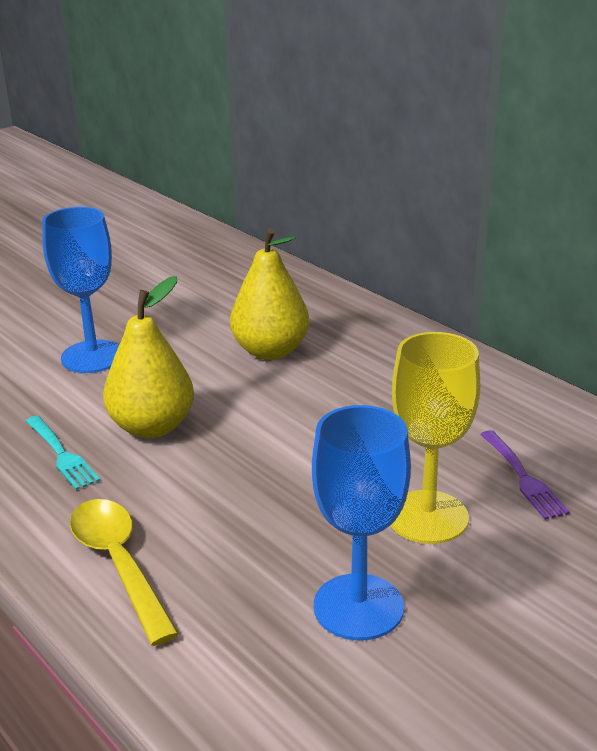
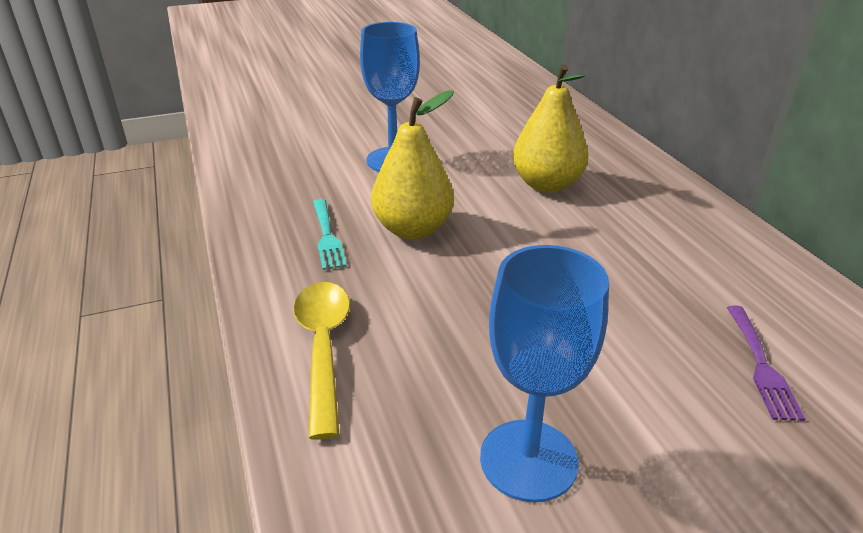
camera: 20 degrees right, 5 degrees up
(427, 517) = (639, 381): yellow goblet -> none

